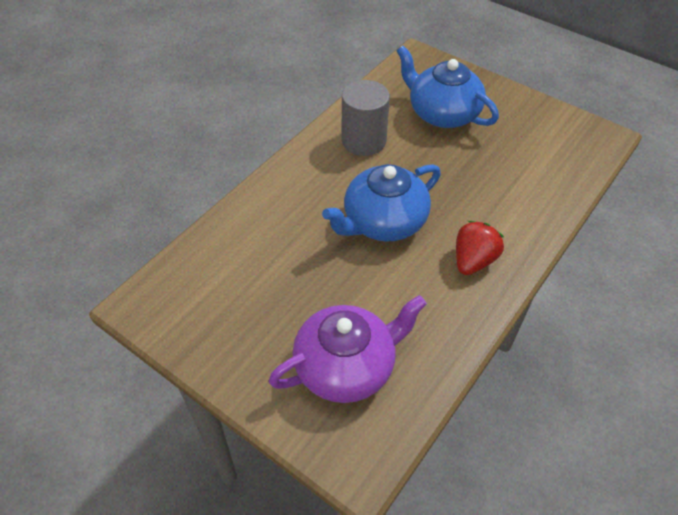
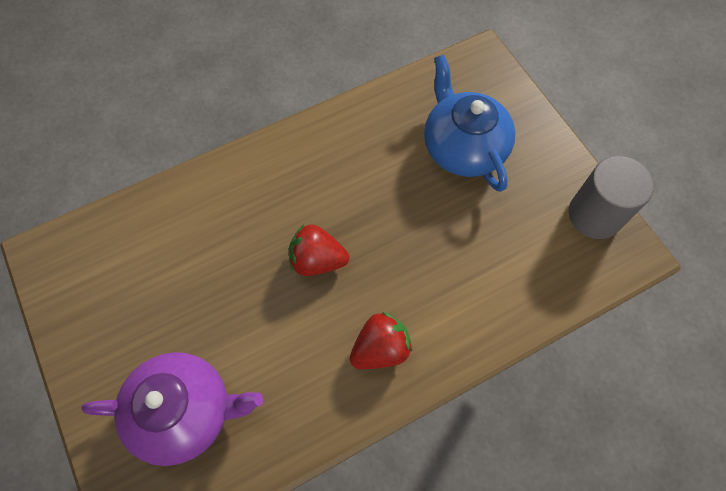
camera: 25 degrees right, 15 degrees up
(363, 141) = (357, 150): grey cylinder -> grey cylinder (595, 215)
(383, 222) = (317, 260): blue teapot -> red strawberry

